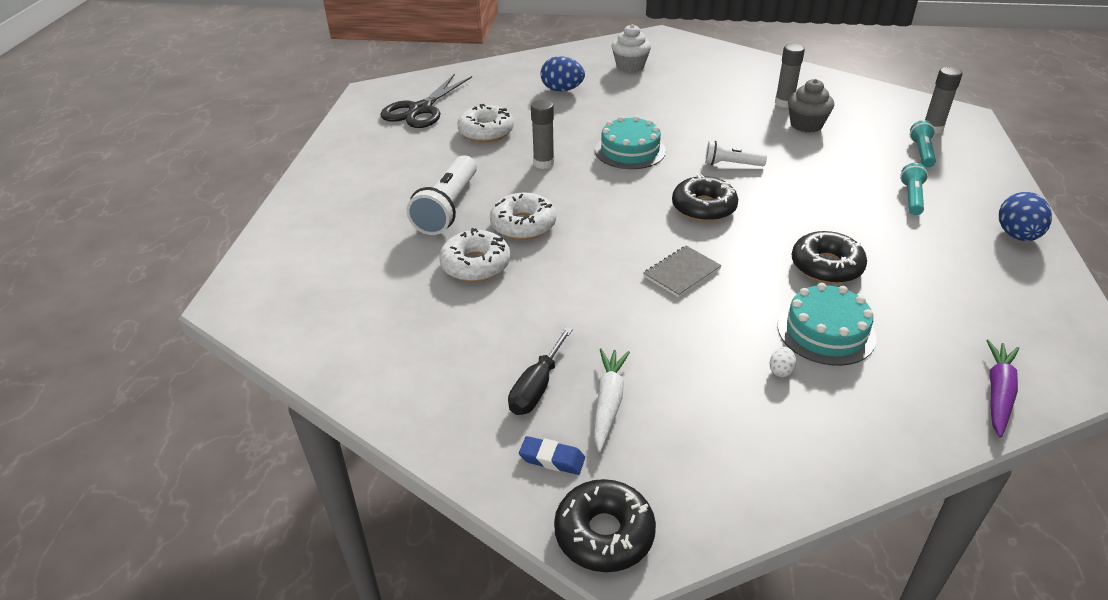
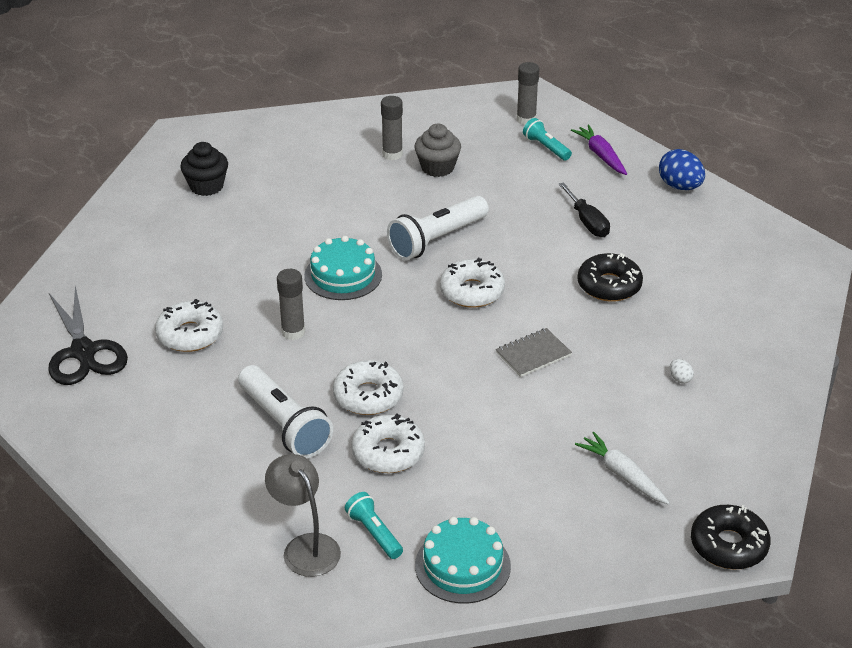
camera: 50 degrees left, 0 degrees up
(334, 281) = (305, 547): none -> grey lamp
(537, 387) = (569, 500): black screwdriver -> black screwdriver (587, 222)
(552, 459) = (644, 532): blue eraser -> none
(562, 90) = (185, 248): blue egg -> none
(630, 66) = (206, 186): white cupcake -> black cupcake
(682, 273) = (533, 354): grey notebook -> grey notebook turned 60 degrees clockwise
(703, 207) = (472, 291): black donut -> white donut
(731, 164) = (436, 240): white flashlight -> white flashlight, size x1.80
(826, 331) = (668, 334): turquoise cake -> turquoise cake (462, 565)
(912, 197) = (588, 193): turquoise flashlight -> turquoise flashlight (374, 533)
(998, 393) = (792, 308): purple carrot -> purple carrot (601, 155)

